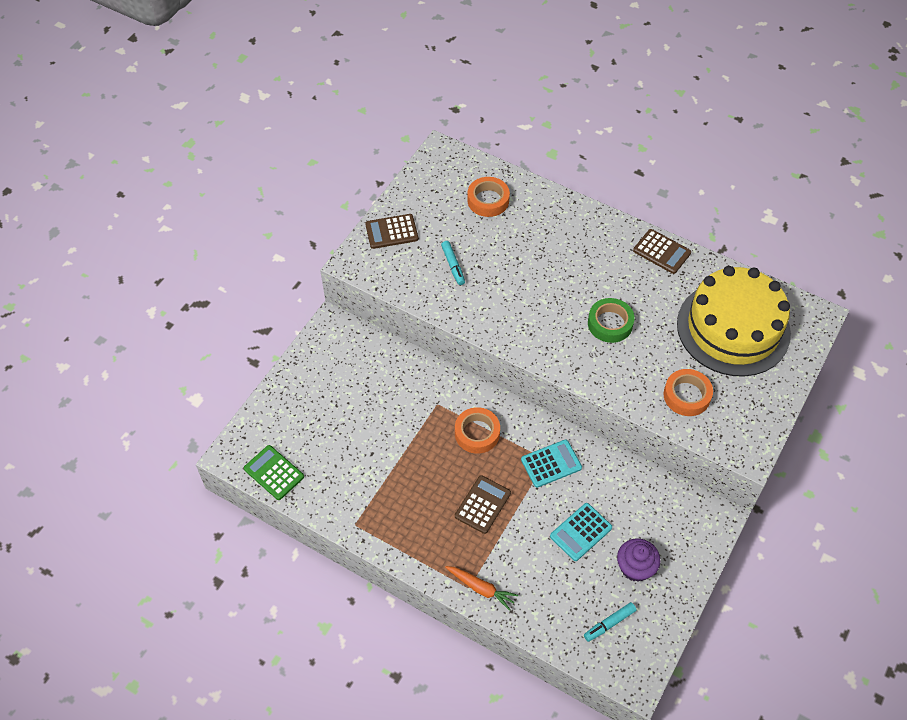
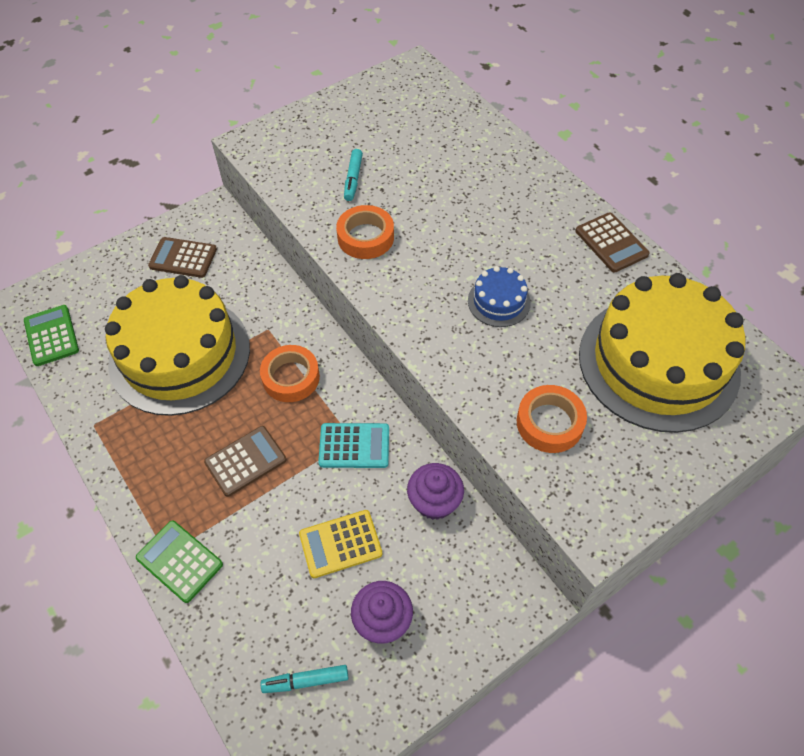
camera: 25 degrees right, 0 degrees up
(384, 448) = (180, 354): none -> yellow cake
(391, 232) = (310, 126): brown calculator -> brown calculator (183, 258)
(481, 588) = (179, 561): orange carrot -> green calculator
(488, 200) = (435, 127): orange tape -> orange tape (365, 237)
(581, 532) = (340, 544): turquoise calculator -> yellow calculator
(610, 323) = (499, 301): green tape -> blue cake
(626, 479) = (434, 501): none -> purple cupcake

